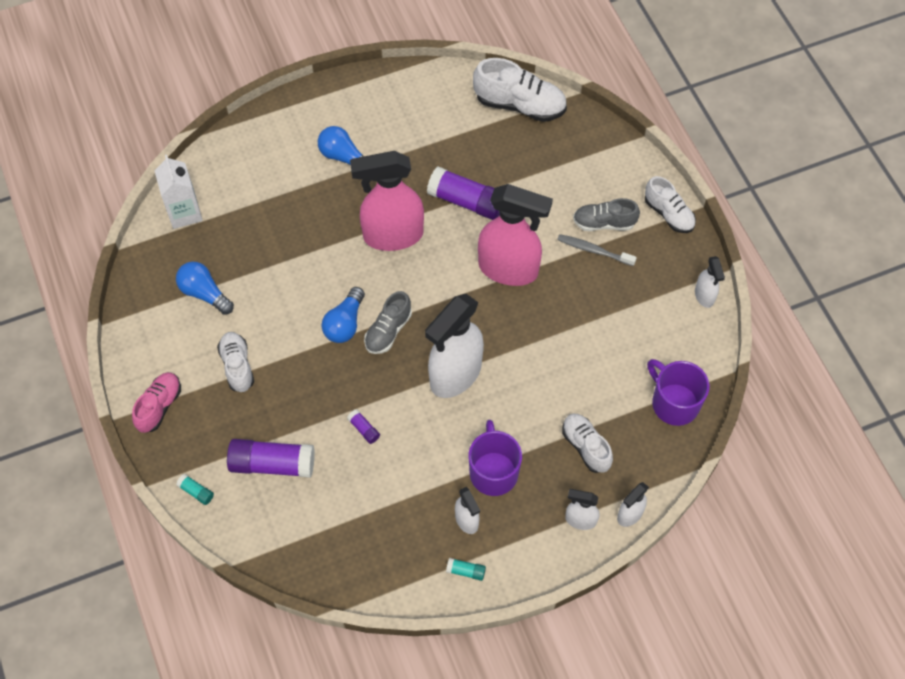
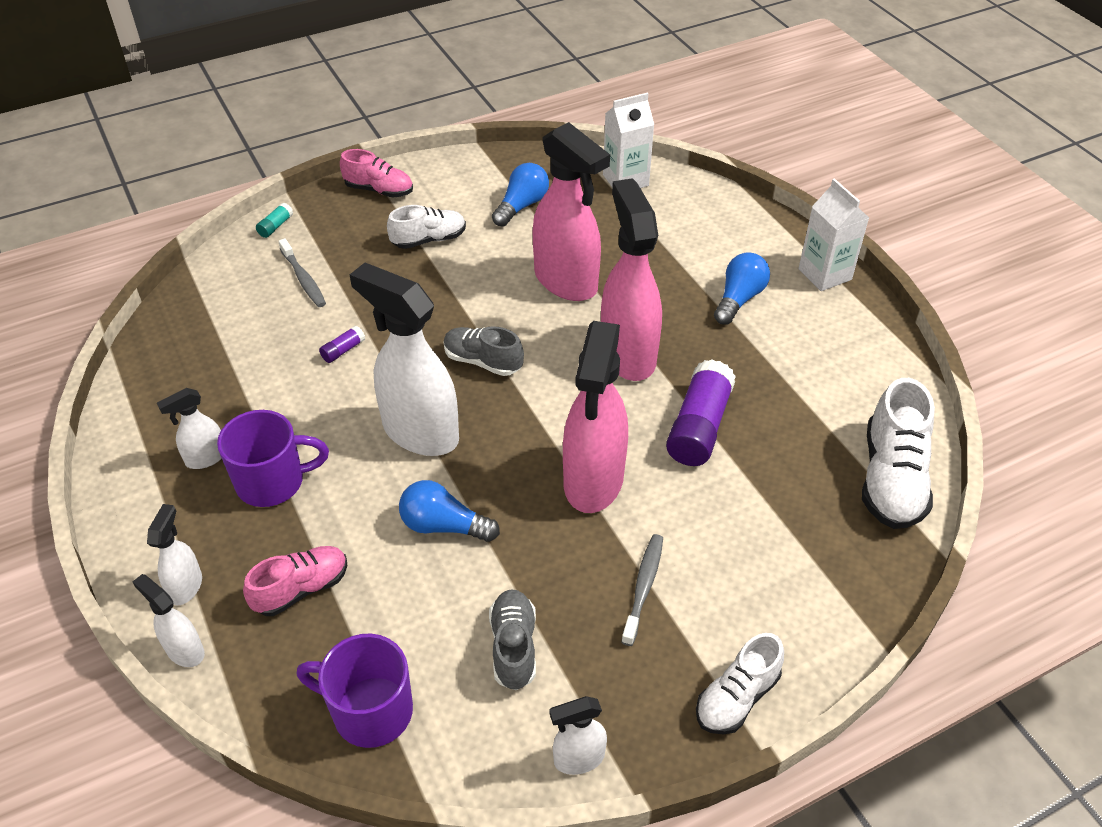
camera: 85 degrees right, 15 degrees down
(272, 464) = (303, 278): purple glue stick -> grey toothbrush
(307, 268) = (566, 282): none -> pink spray bottle
(325, 99) = (824, 274): none -> white carton
(345, 323) = (491, 321): blue light bulb -> blue light bulb (444, 526)
(466, 571) = (135, 461): turquoise glue stick -> none
(586, 446) = (301, 589): white shoe -> pink shoe
(604, 223) = (698, 600): grey shoe -> grey shoe (513, 647)
(674, 403) = (370, 711): purple mug -> purple mug turned 120 degrees counterclockwise

